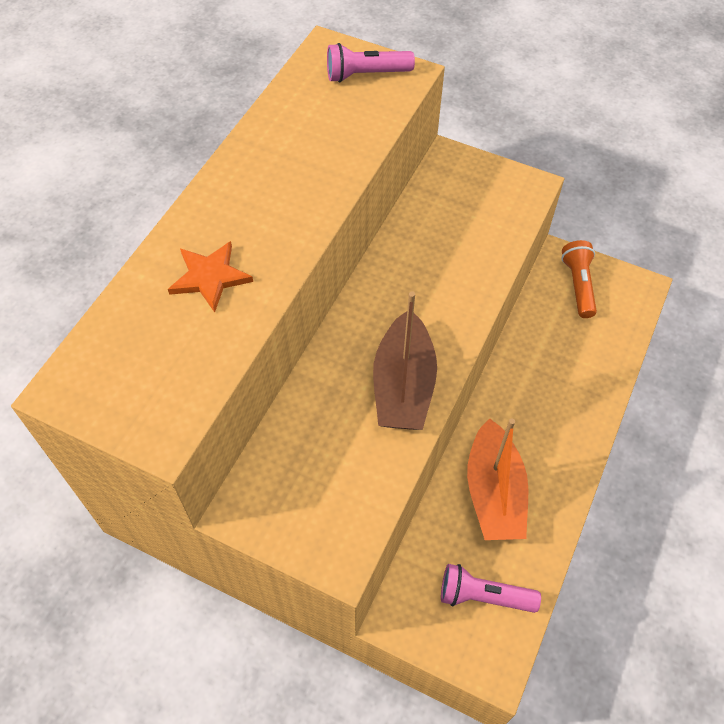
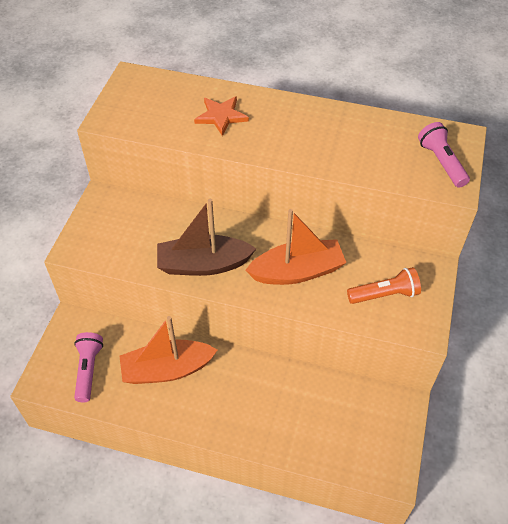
camera: 80 degrees right, 5 degrees down
(433, 284) = (297, 271): none -> orange boat
(578, 285) = (378, 419): orange flashlight -> orange flashlight (384, 294)

